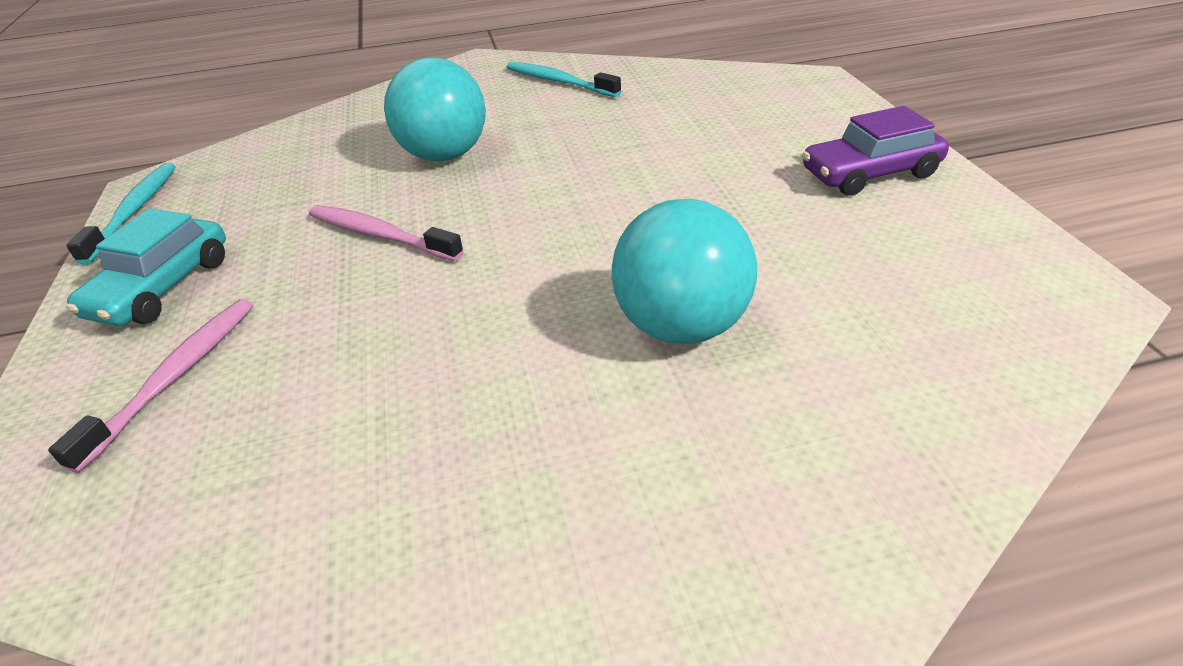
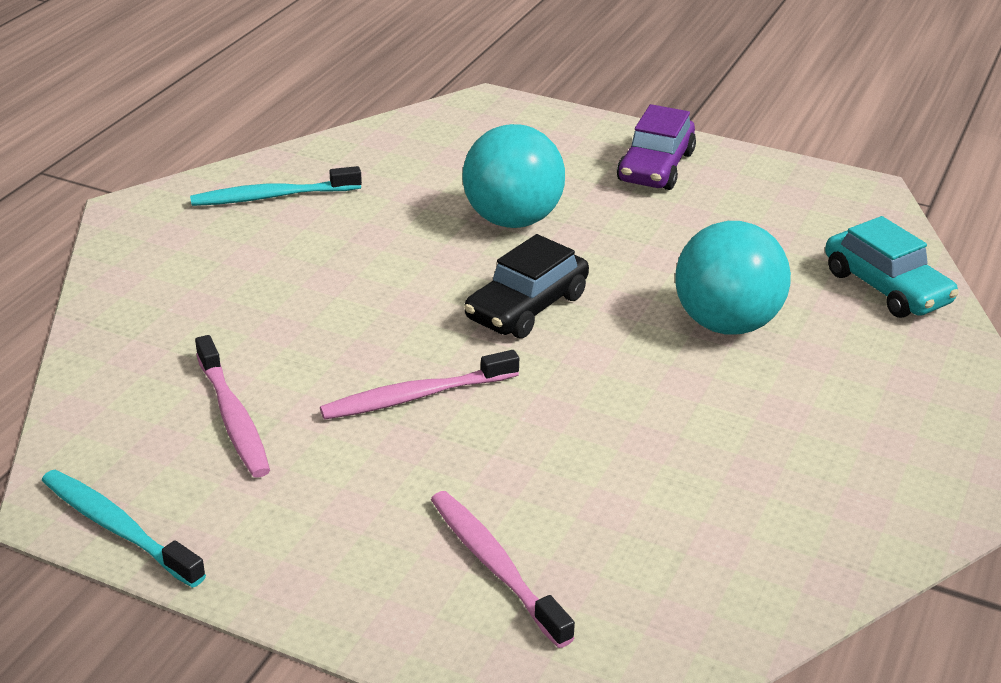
camera: 55 degrees left, 5 degrees down
(162, 287) = (326, 543): turquoise car -> turquoise car (886, 287)
(287, 188) = (233, 417): none -> pink toothbrush
(445, 155) = (319, 312): turquoise ball -> turquoise ball (512, 220)
(560, 220) = (527, 307): none -> black car

